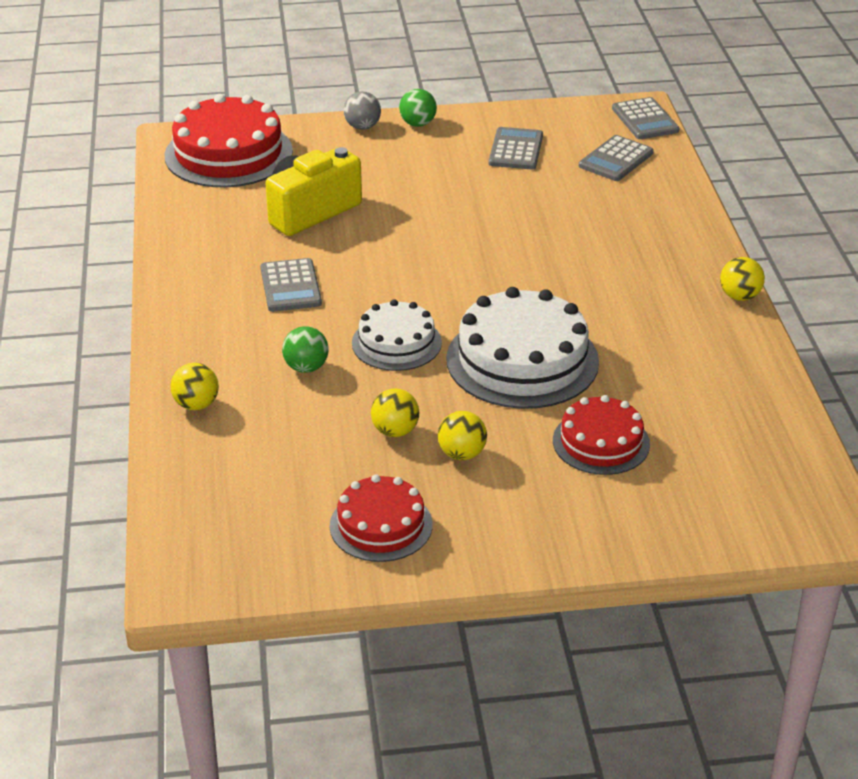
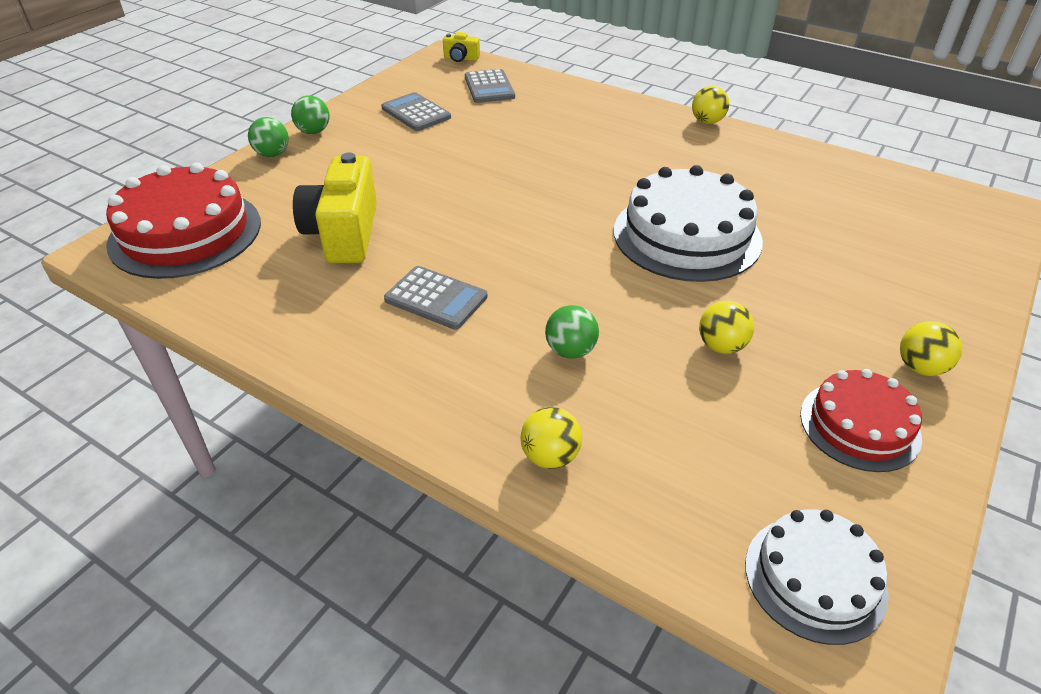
camera: 50 degrees left, 5 degrees up
(362, 127) = (272, 154): grey ball -> green ball
(396, 343) = (593, 283): white cake -> white cake (815, 578)
(462, 454) = (788, 326): yellow ball -> yellow ball (920, 367)
(601, 442) = (830, 252): red cake -> none
(645, 120) = (461, 58): grey calculator -> yellow camera

